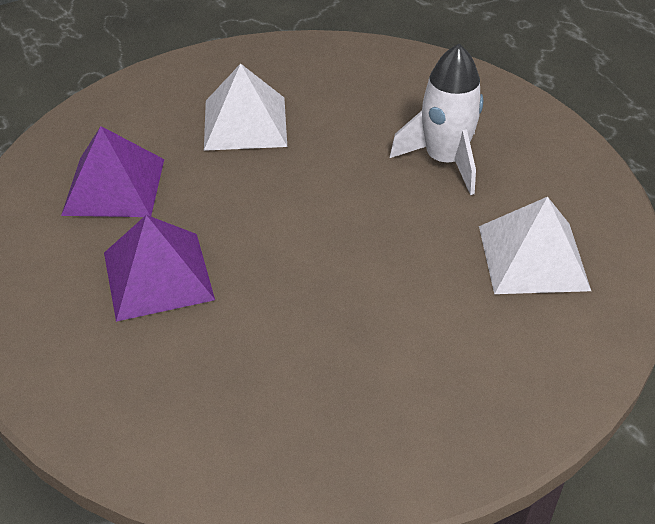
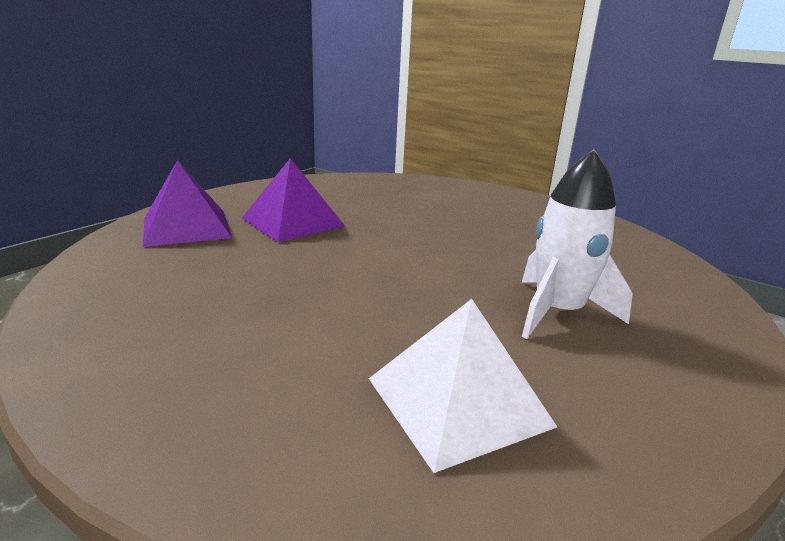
camera: 65 degrees right, 20 degrees down
(114, 186) = (371, 197): purple pyramid -> purple pyramid (187, 227)
(245, 123) = (485, 221): white pyramid -> none

